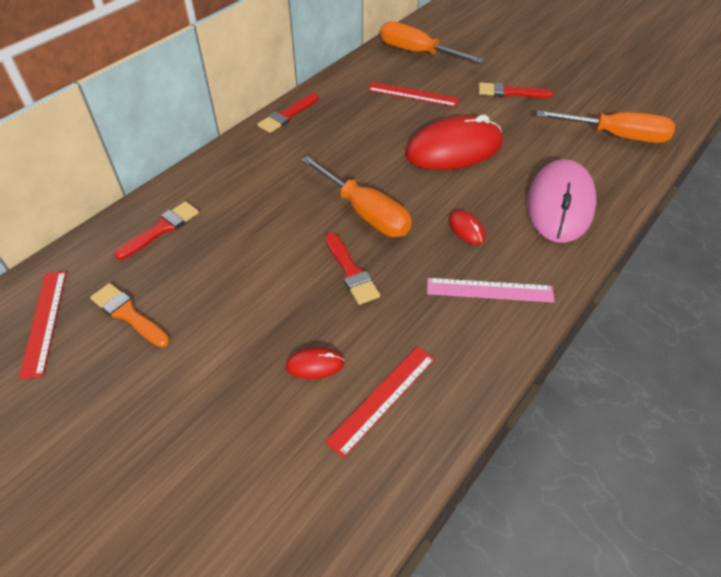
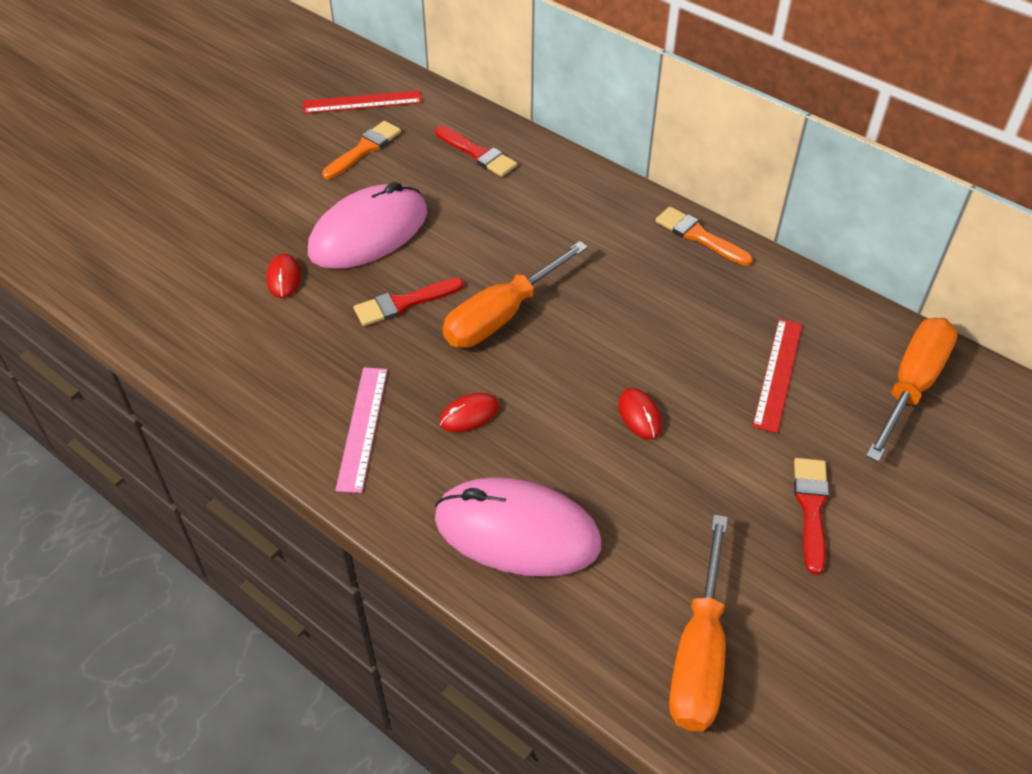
camera: 90 degrees right, 0 degrees up
(257, 302) = (368, 232): none -> pink mouse
(287, 115) = (699, 236): red brush -> orange brush
(382, 399) = (235, 327): red ruler -> none
(454, 149) = (639, 415): red mouse -> red mouse, size x0.41

